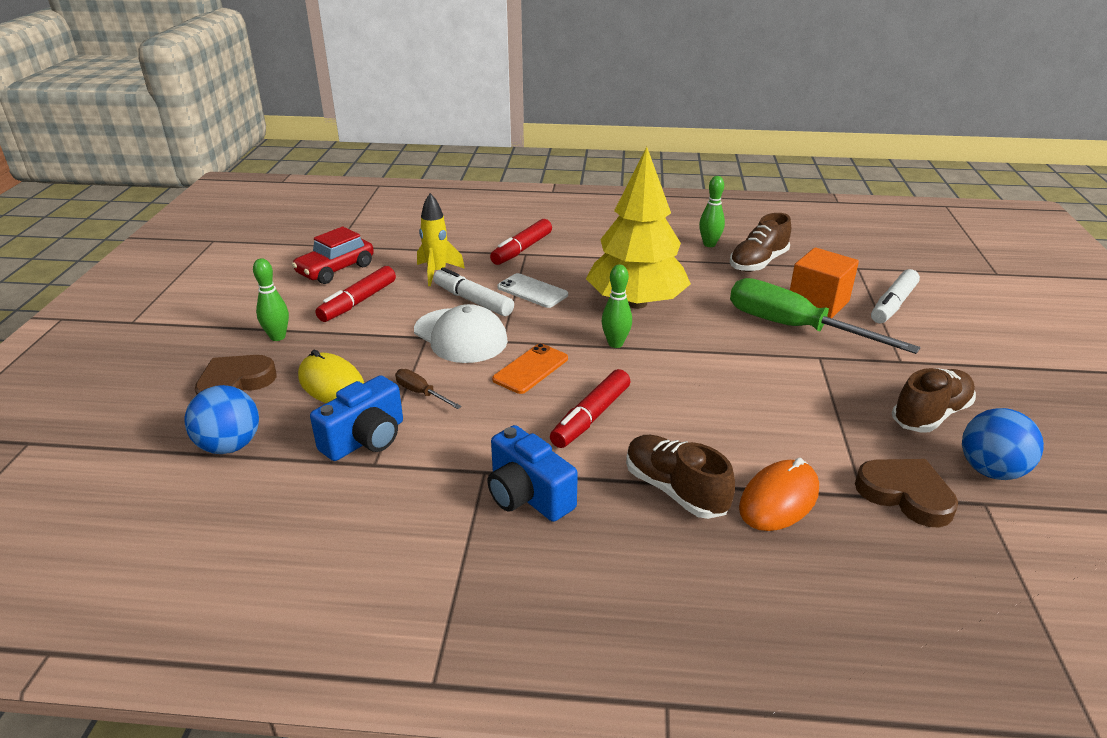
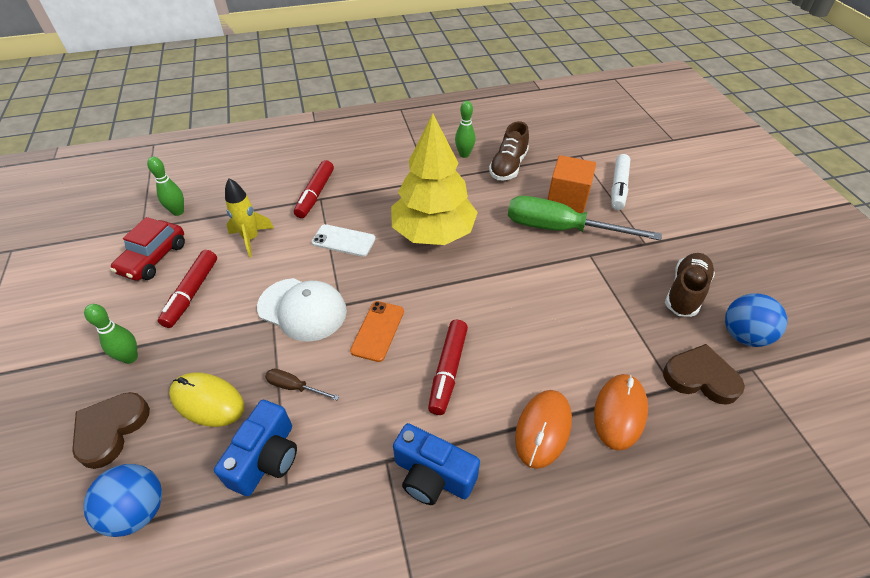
camera: 20 degrees left, 15 degrees up
(473, 300) = (296, 264): white marker -> none
(615, 344) = (435, 282): green bowling pin -> green bowling pin (178, 212)
(675, 490) = (543, 429): brown shoe -> orange mouse

